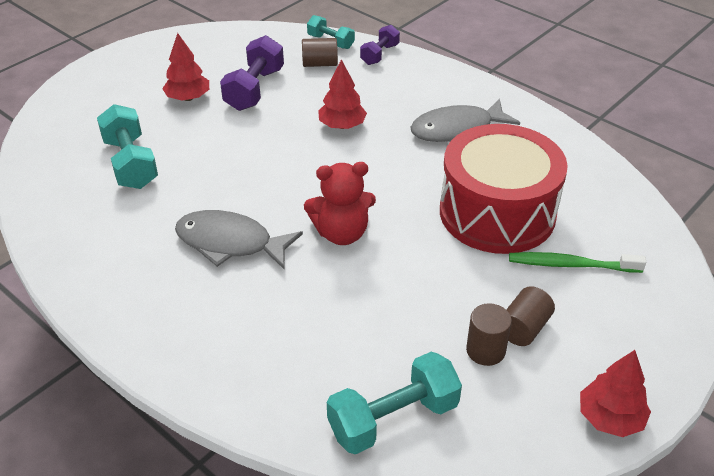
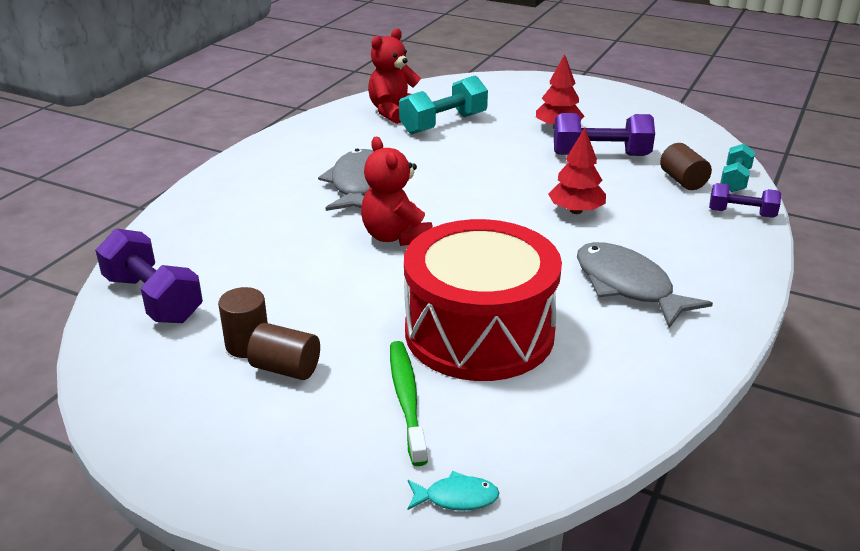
camera: 75 degrees right, 10 degrees down
(76, 192) = (394, 112): none -> red teddy bear
(393, 418) = (153, 299): turquoise dumbbell -> purple dumbbell
(610, 418) = (156, 444): red tree -> none
(670, 258) = (456, 498): none -> turquoise fish

